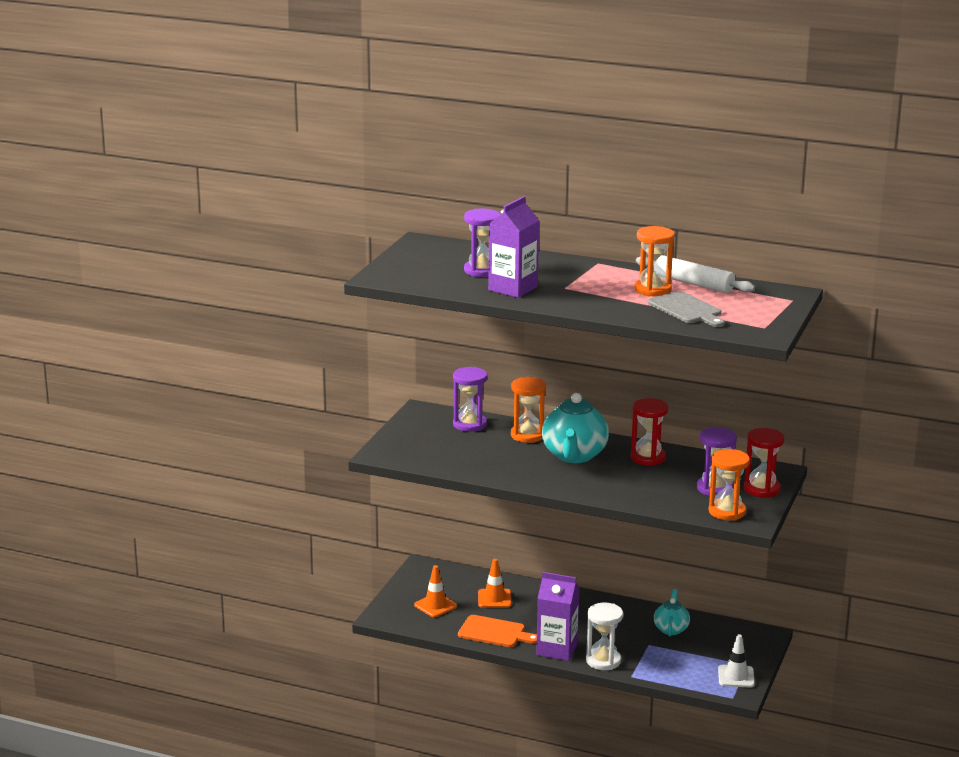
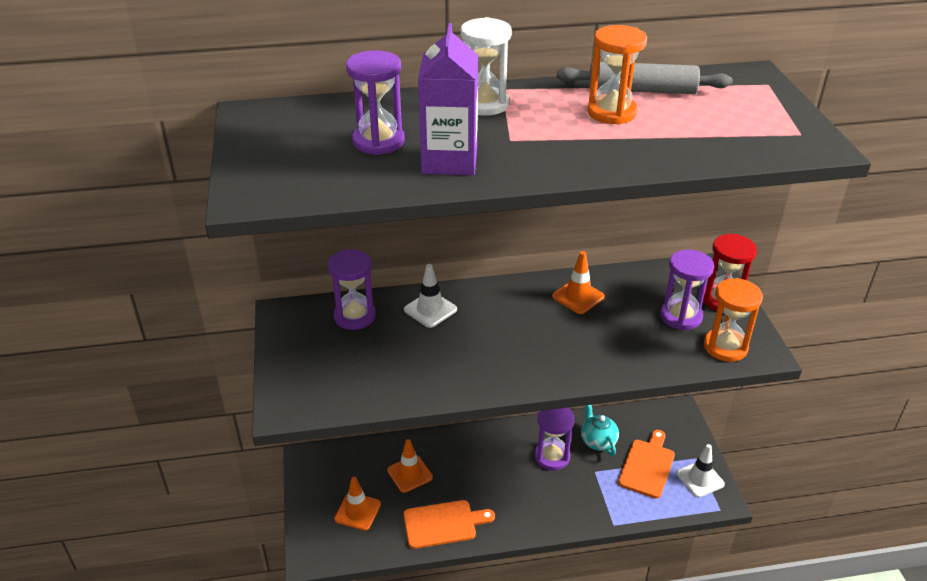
camera: 30 degrees left, 15 degrees up
(527, 435) = (430, 309): orange hourglass -> white traffic cone
(557, 649) = (519, 520): purple carton -> none
(574, 455) = (504, 322): turquoise teapot -> none
(603, 661) = (573, 515): white hourglass -> white hourglass (484, 104)
(621, 625) = (552, 456): none -> purple hourglass
(648, 458) = (578, 296): red hourglass -> orange traffic cone
(686, 309) = (687, 132): grey cutting board -> none
(693, 284) = (641, 90): white rolling pin -> grey rolling pin
(698, 655) = (647, 466): none -> orange cutting board

